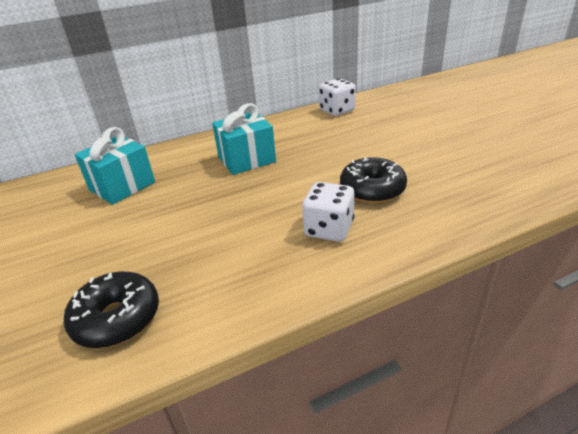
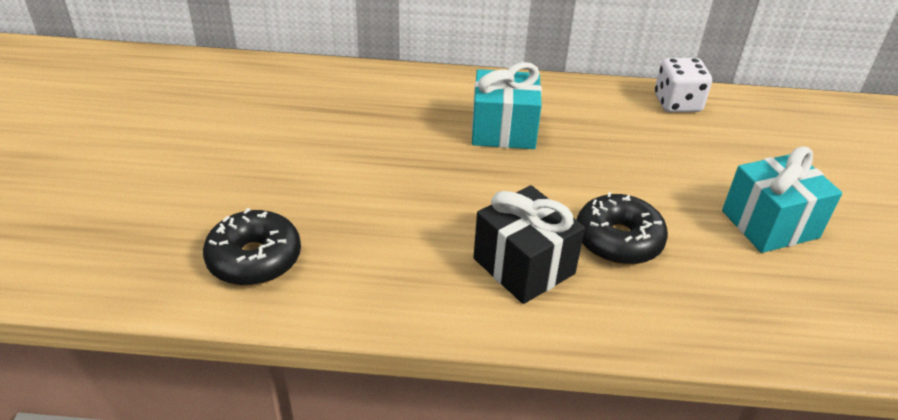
camera: 25 degrees right, 5 degrees up
(122, 186) = (347, 107): turquoise gift -> turquoise gift (770, 224)
(329, 229) = (524, 266): white dice -> black gift

